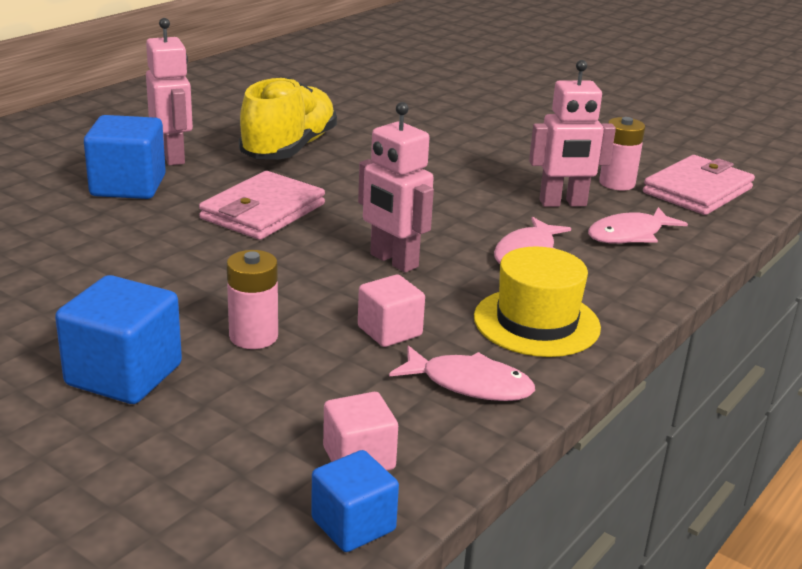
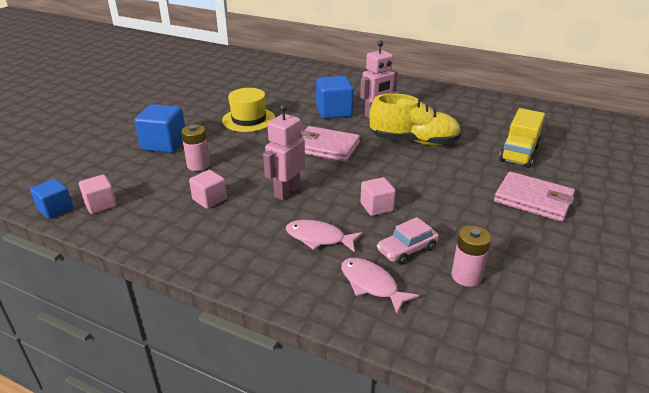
camera: 80 degrees right, 5 degrees up
(366, 101) = (519, 154): none -> yellow truck
(462, 204) = (376, 207): none -> pink cube
(469, 384) = (161, 229): pink fish -> none
(536, 322) = (229, 247): yellow hat -> yellow hat (248, 119)
(563, 203) = (407, 249): pink robot -> pink car
(697, 191) = (488, 327): pink wallet -> pink wallet (533, 200)

